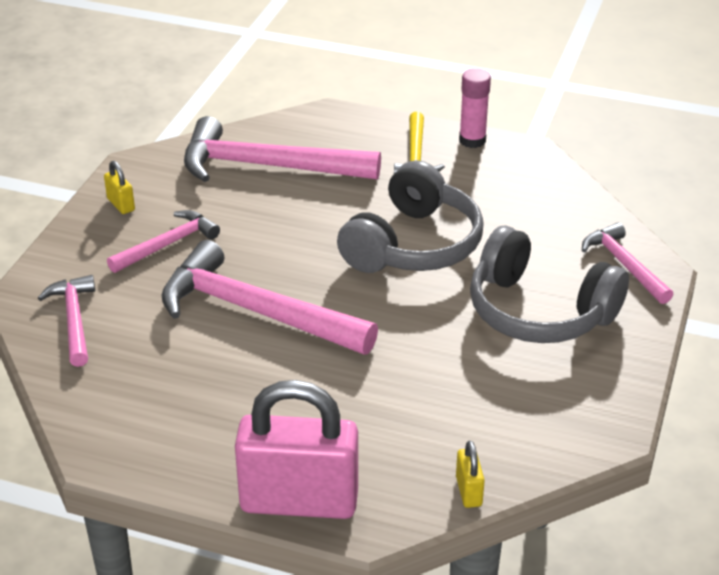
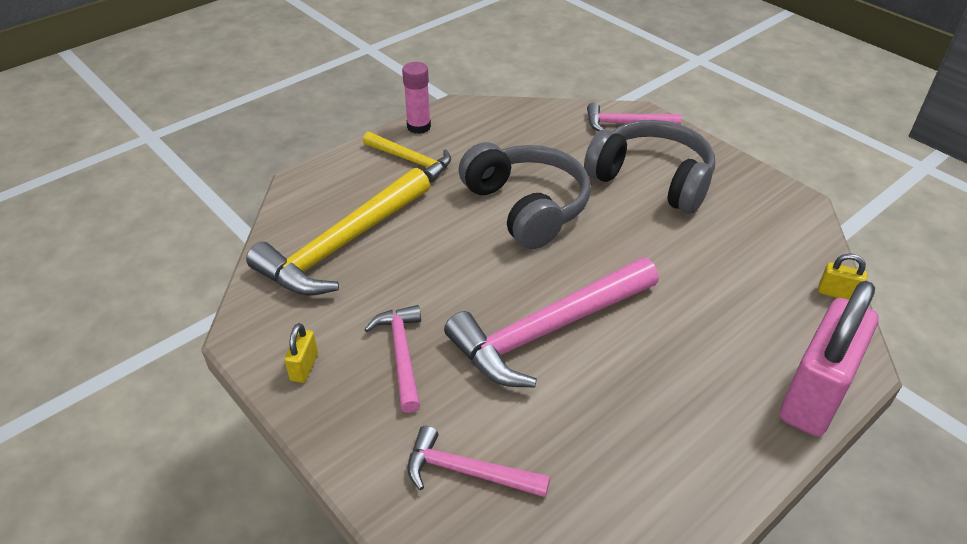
camera: 60 degrees left, 5 degrees up
(121, 204) = (304, 367): yellow padlock -> yellow padlock turned 75 degrees counterclockwise
(267, 166) = (342, 245): pink hammer -> yellow hammer
(539, 311) = (651, 180): grey headphones -> grey headphones turned 120 degrees counterclockwise

